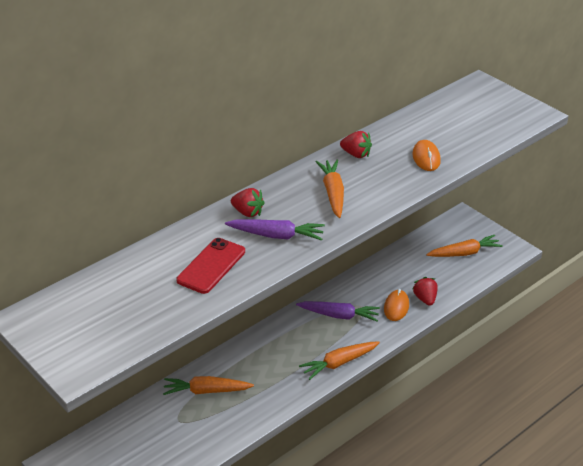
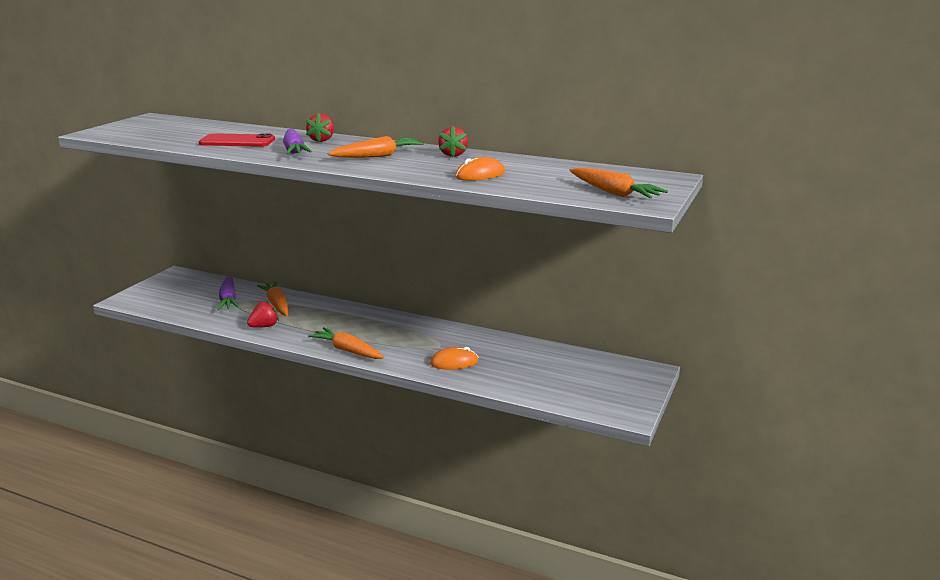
camera: 65 degrees right, 15 degrees down
(339, 315) = (416, 337): purple carrot -> purple carrot (228, 299)
(425, 299) = (481, 375): red strawberry -> red strawberry (264, 326)
(464, 253) = (584, 383): orange carrot -> orange carrot (613, 193)

